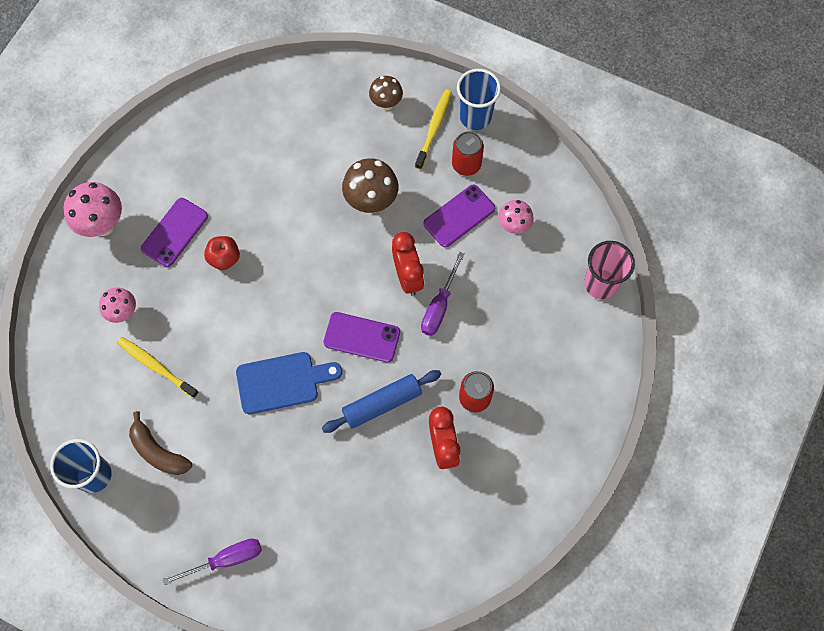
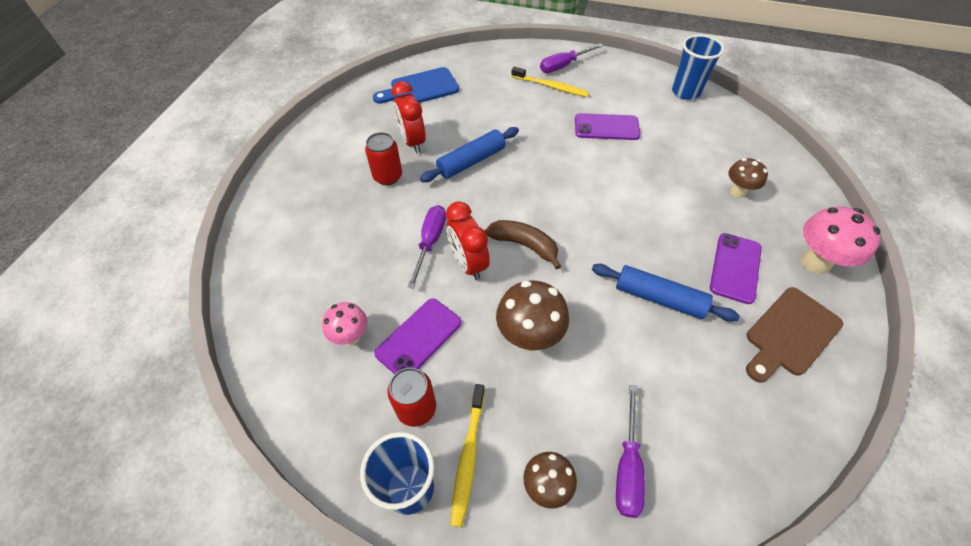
camera: 170 degrees right, 15 degrees down
(123, 312) = (737, 192): pink mushroom -> brown mushroom
(156, 366) = (681, 159): yellow toothbrush -> yellow toothbrush (550, 86)
(158, 451) = (645, 110): brown banana -> brown banana (524, 245)
(166, 170) = (790, 334): none -> brown cutting board
(224, 258) = (669, 251): red apple -> none
(254, 216) = (659, 298): none -> blue rolling pin
(282, 382) = (565, 164): blue cutting board -> blue cutting board (420, 88)
(329, 105) = (627, 466): none -> purple screwdriver
(362, 337) = (503, 205): purple phone -> purple phone (606, 127)
(600, 284) = (252, 290): pink cup -> none

